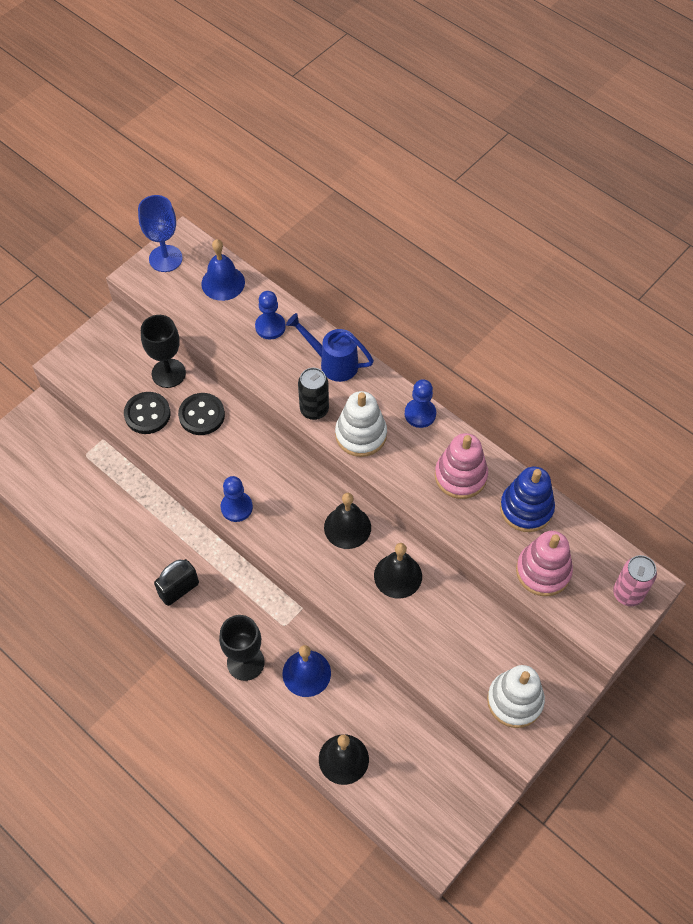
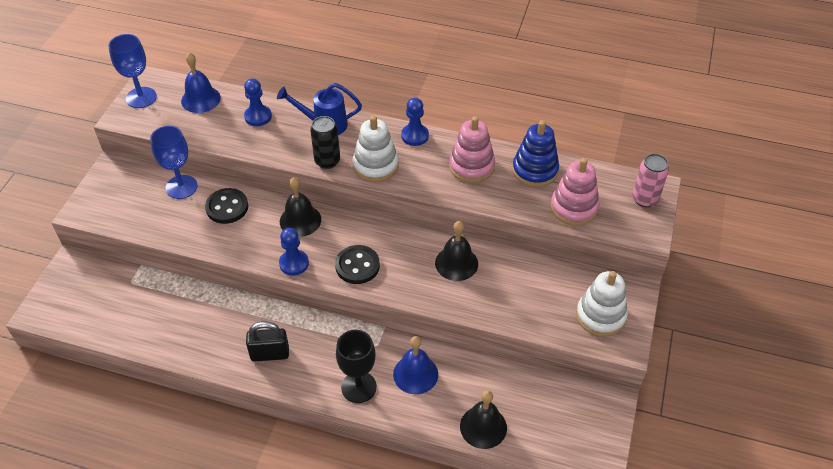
camera: 25 degrees left, 10 degrees down
(147, 414) = (178, 223): black button -> black button (357, 266)
(168, 373) = (181, 187): black goblet -> blue goblet
(179, 589) = (270, 354): black padlock -> black padlock turned 60 degrees clockwise
(347, 527) = (395, 244): black bell -> black bell (300, 220)

